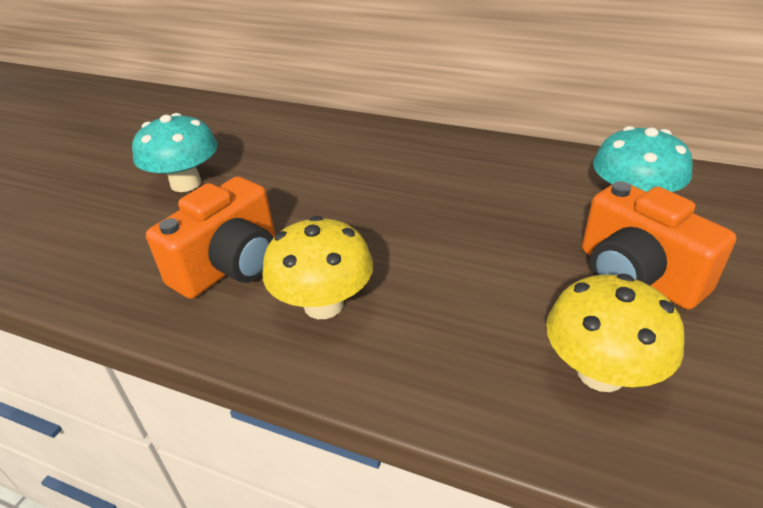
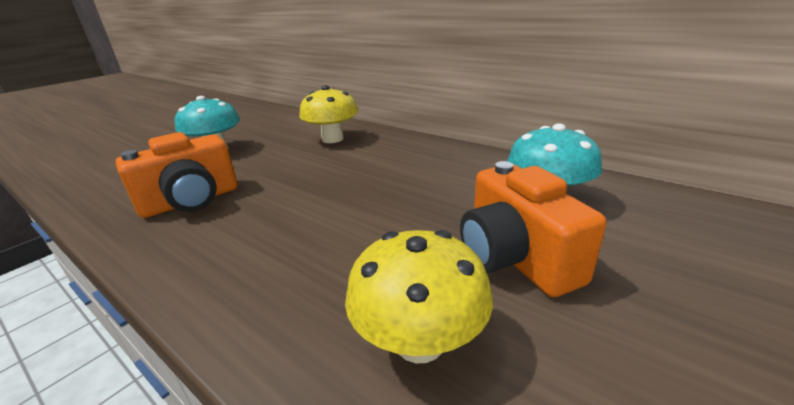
camera: 15 degrees right, 10 degrees down
(323, 304) = (228, 237): yellow mushroom -> yellow mushroom (332, 139)

